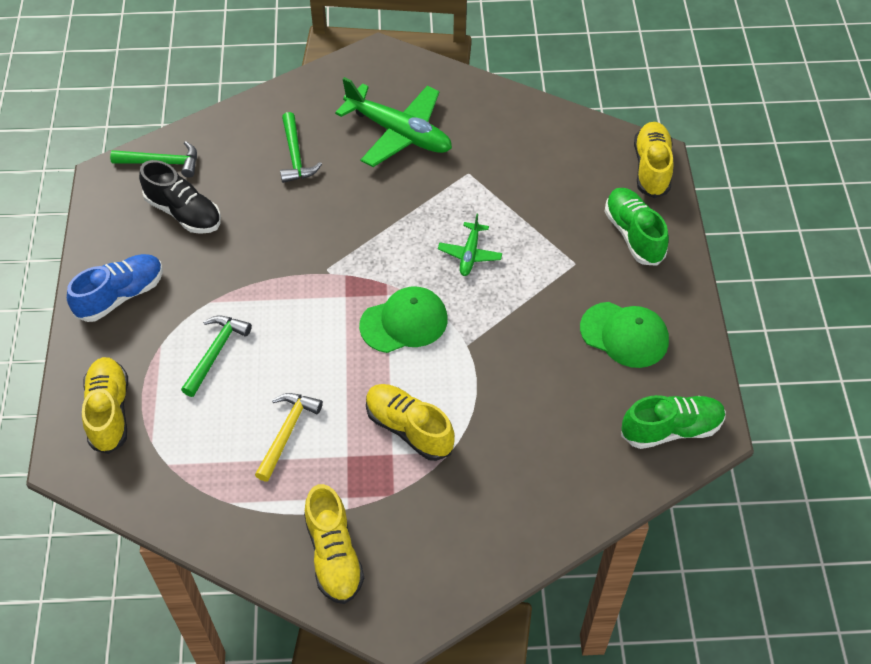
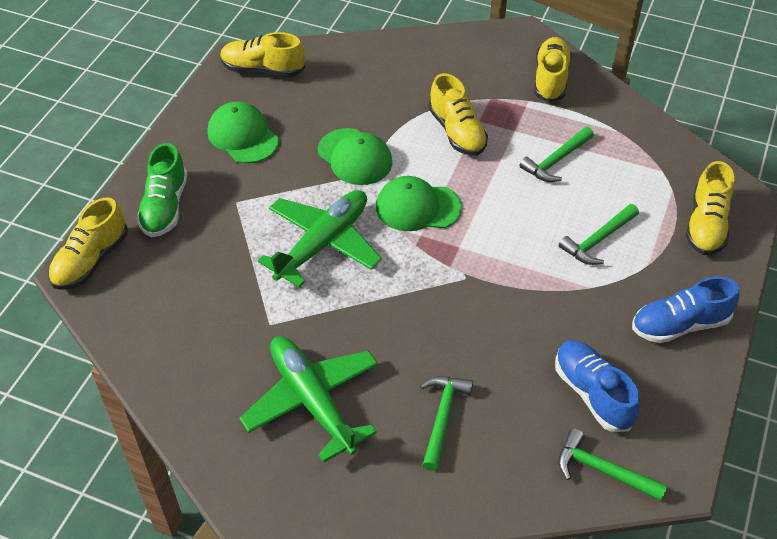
camera: 155 degrees left, 5 degrees down
(184, 213) = (592, 393): black shoe -> blue shoe
(287, 433) = (556, 160): yellow hammer -> green hammer
(470, 254) = (323, 243): green plane -> green plane, size x2.00
(497, 354) = (355, 157): none -> green cap
(671, 429) = (263, 69): green shoe -> yellow shoe

